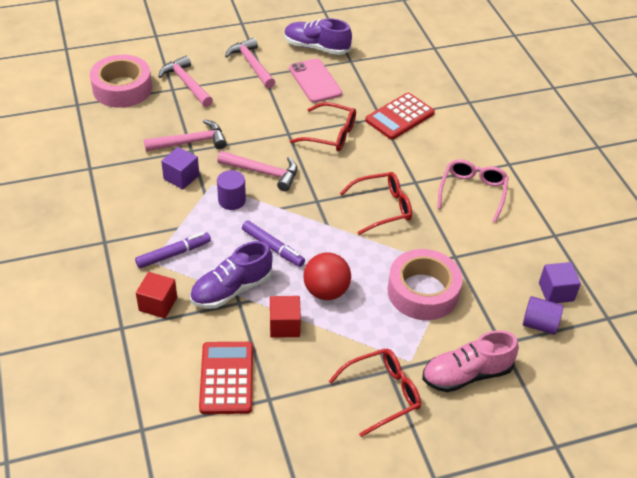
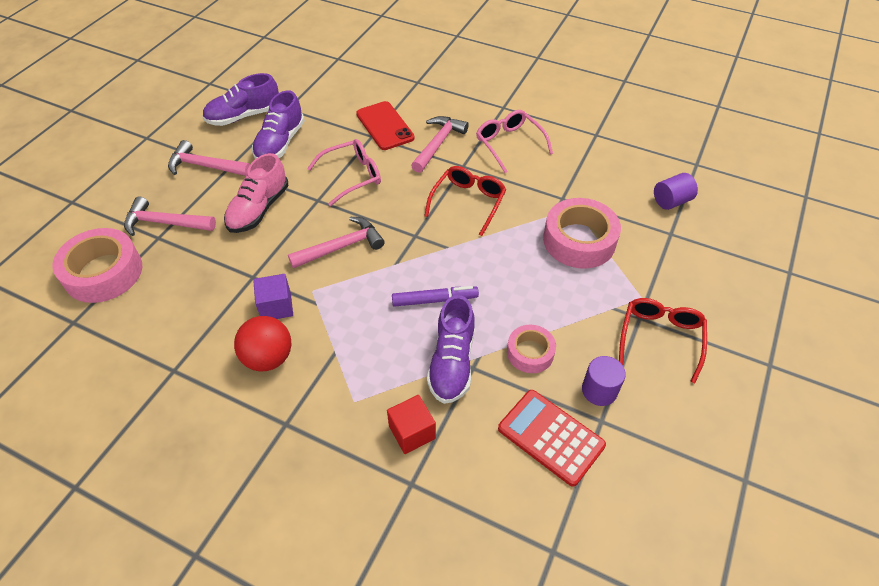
camera: 45 degrees left, 5 degrees up
(173, 254) = (364, 377): purple marker -> none
(190, 142) = (242, 270): pink hammer -> pink hammer (438, 144)
(232, 200) = (348, 290): purple cylinder -> purple cylinder (599, 390)
(284, 325) = (530, 353): red cube -> pink tape
(315, 81) = (280, 143): pink phone -> purple shoe
(326, 291) = (520, 299): red ball -> red ball (268, 358)
(330, 134) = (352, 176): red glasses -> pink glasses
(400, 117) = (385, 126): red calculator -> red phone
(466, 374) = (683, 274): pink shoe -> pink shoe (259, 209)
(556, 292) = (649, 171): purple cube -> none

